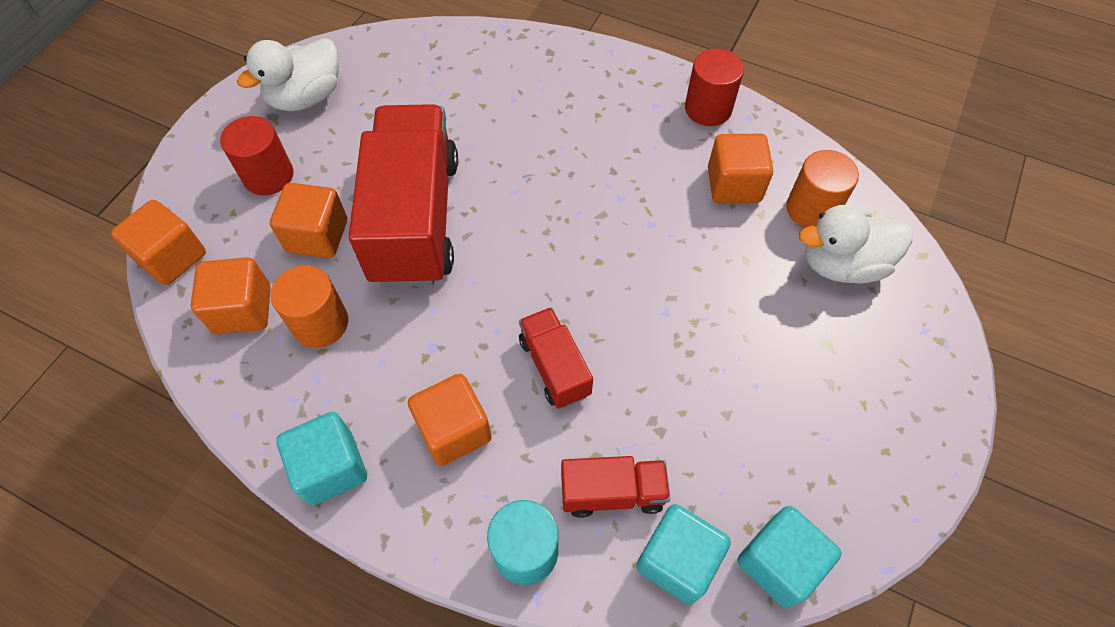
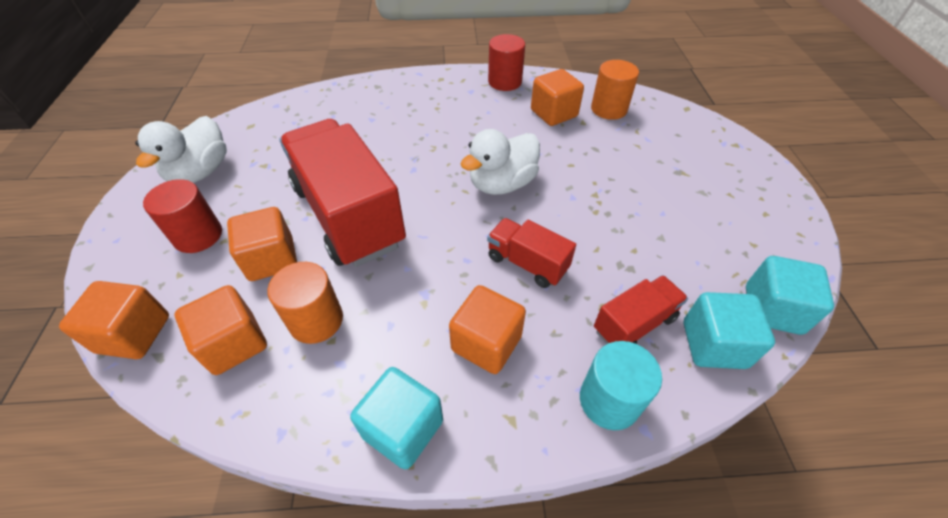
camera: 30 degrees left, 10 degrees down
(842, 264) = (650, 129): white duck -> white duck (502, 184)

